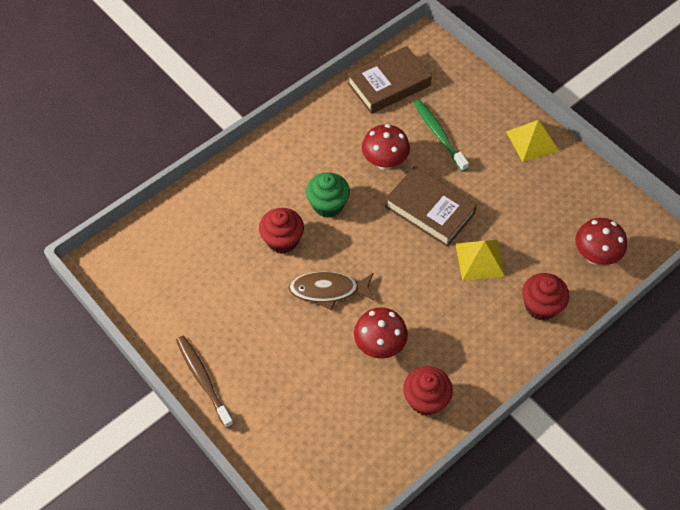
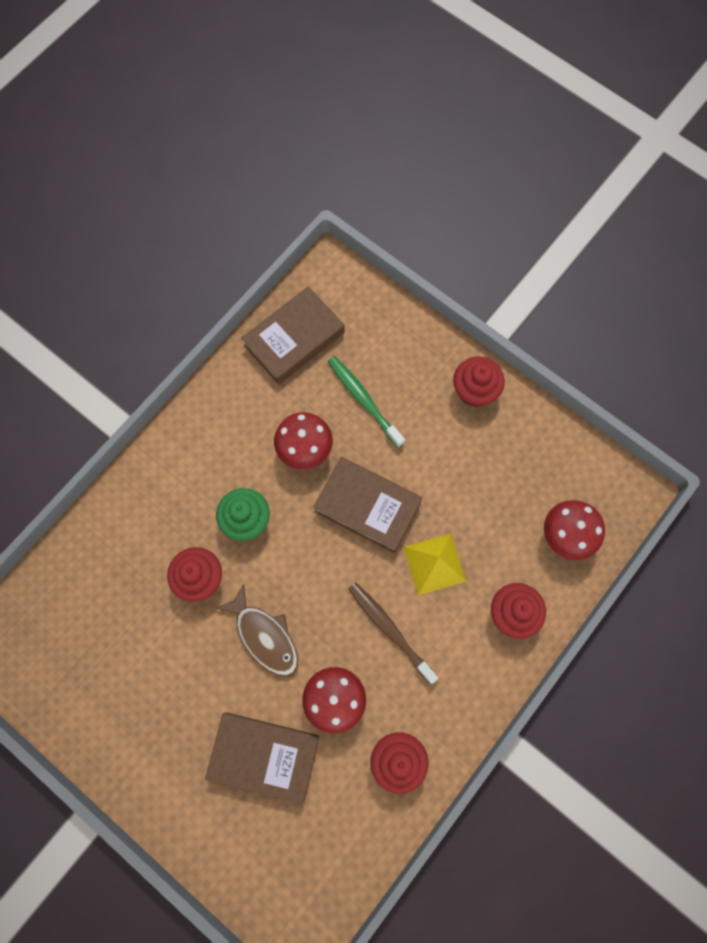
camera: 10 degrees left, 15 degrees up
(203, 379) = (136, 782): brown toothbrush -> brown toothbrush (390, 630)
(313, 378) = (264, 756): none -> brown book
(328, 290) = (264, 636): brown fish -> brown fish turned 120 degrees counterclockwise
(532, 141) = (474, 391): yellow pyramid -> red cupcake

